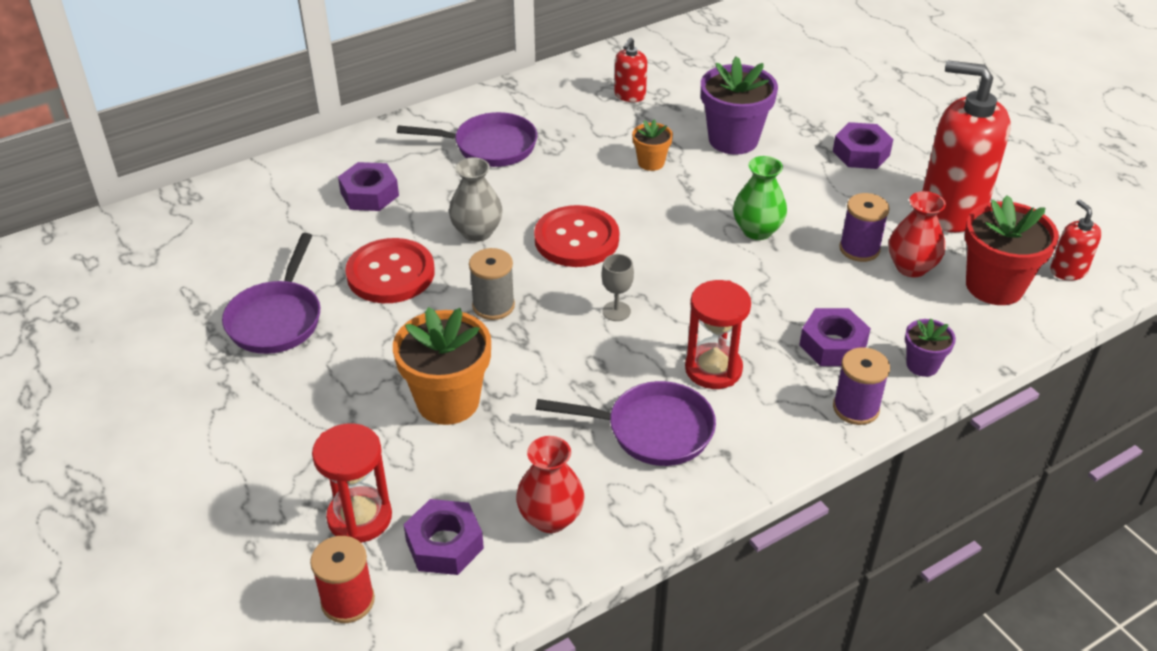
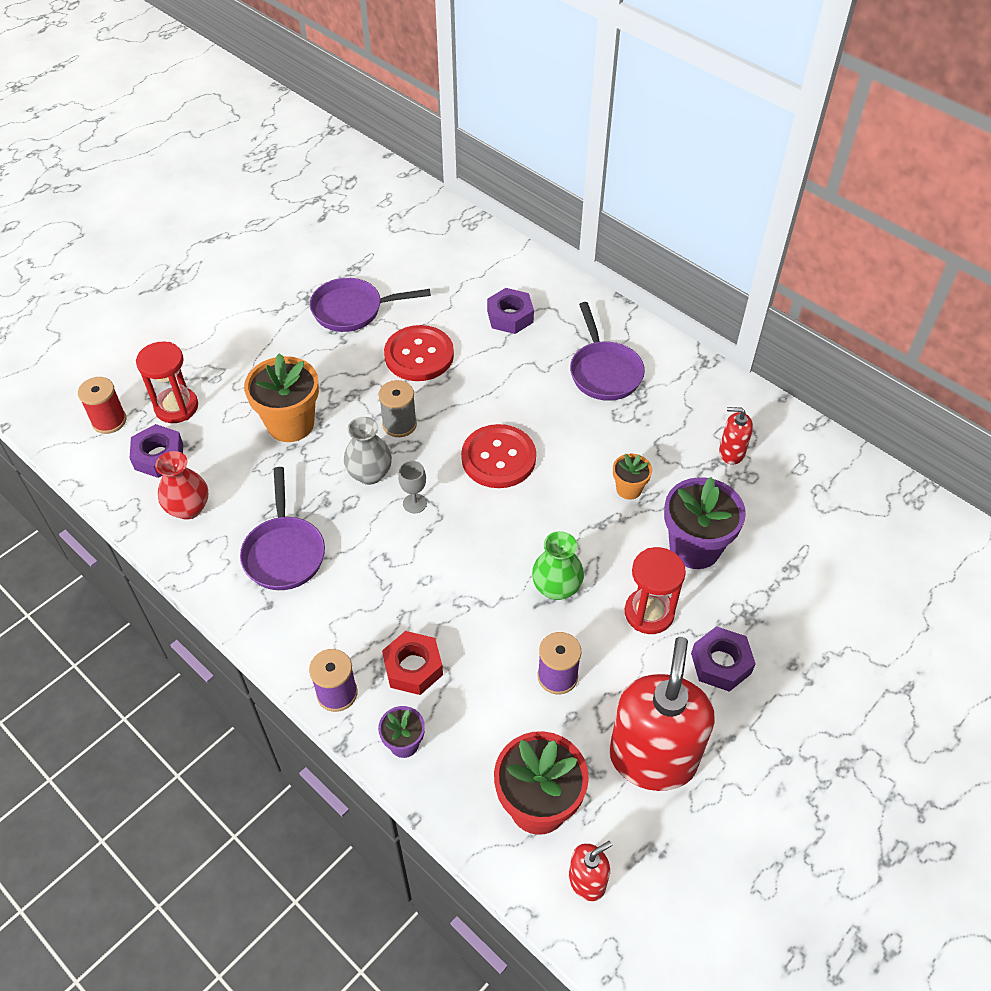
camera: 75 degrees right, 10 degrees up
(477, 232) = (485, 392): grey vase -> grey vase (370, 474)
(713, 369) = (361, 582): red hourglass -> red hourglass (649, 613)
(833, 345) = (413, 667): purple nut -> red nut
(911, 267) = (544, 725): red vase -> none

